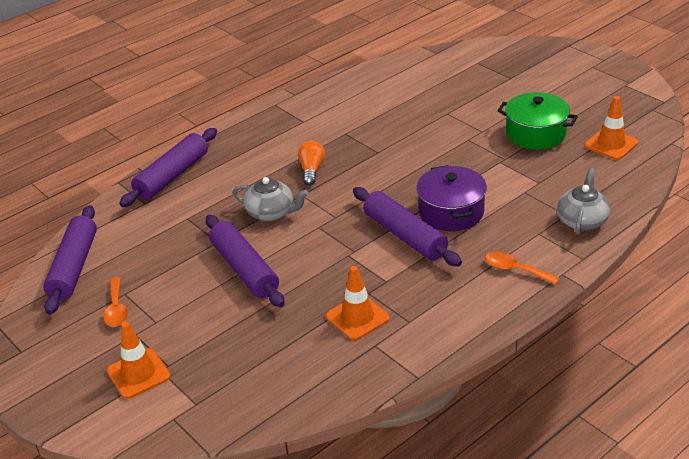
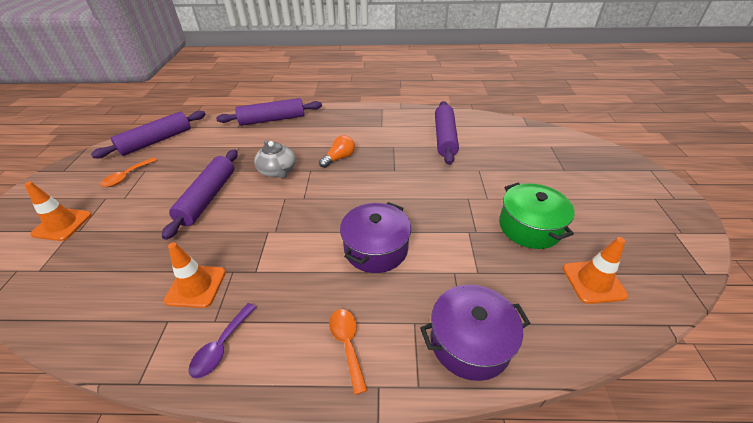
camera: 40 degrees right, 5 degrees up
(405, 235) = (320, 244): purple rolling pin -> purple rolling pin (444, 138)
(438, 327) = (221, 346): none -> purple spoon
(582, 220) = (470, 342): grey teapot -> purple pot

